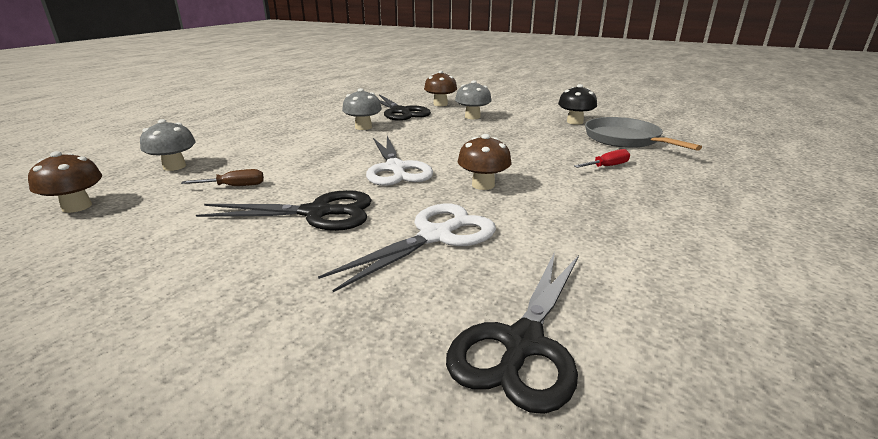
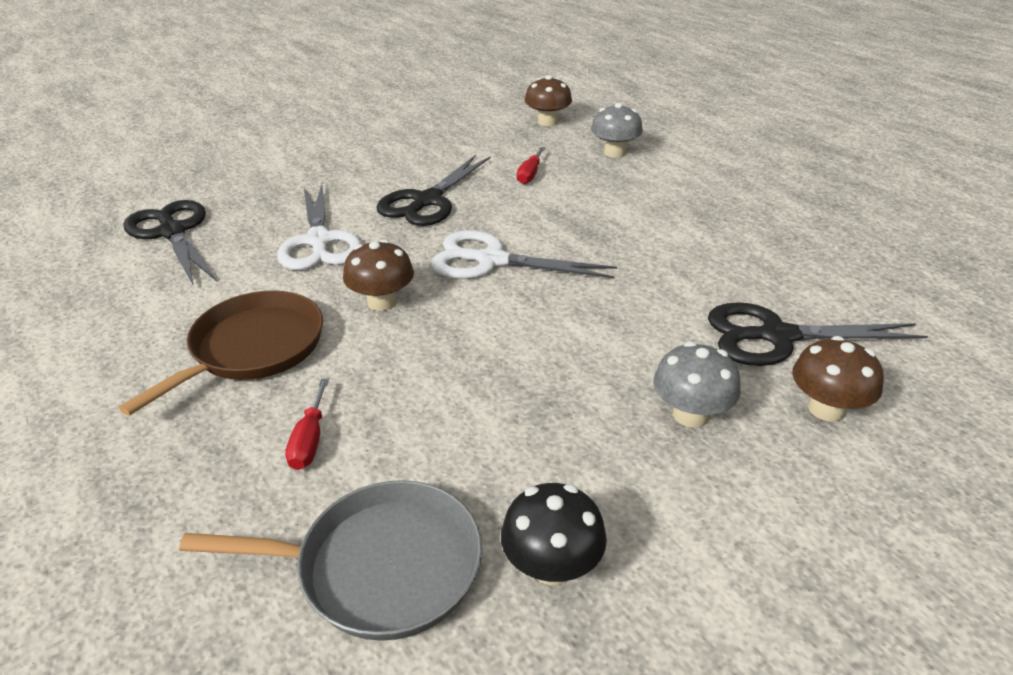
camera: 120 degrees right, 10 degrees up
(235, 186) = (530, 174): brown screwdriver -> red screwdriver
(363, 127) = (691, 276): grey mushroom -> none
(586, 205) = (253, 348): none -> brown pan

